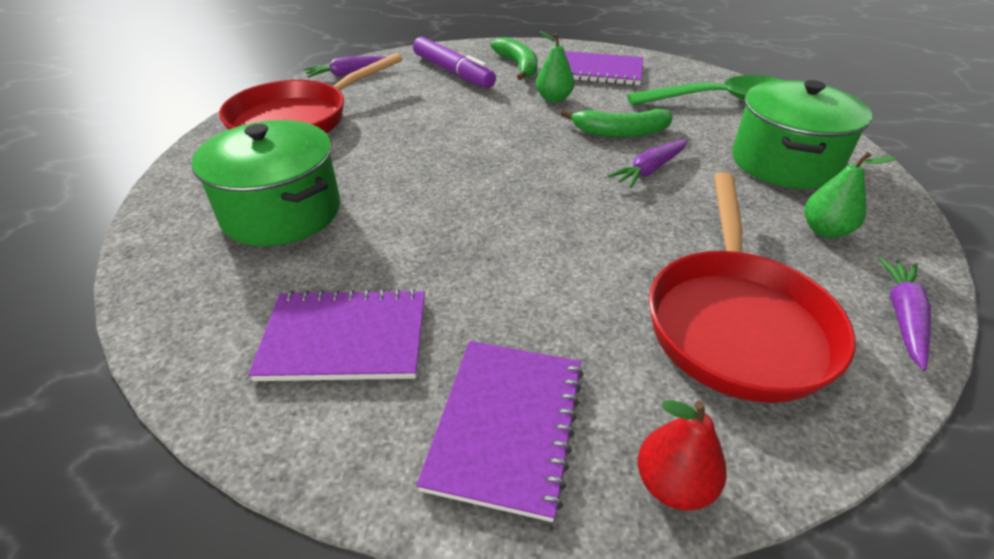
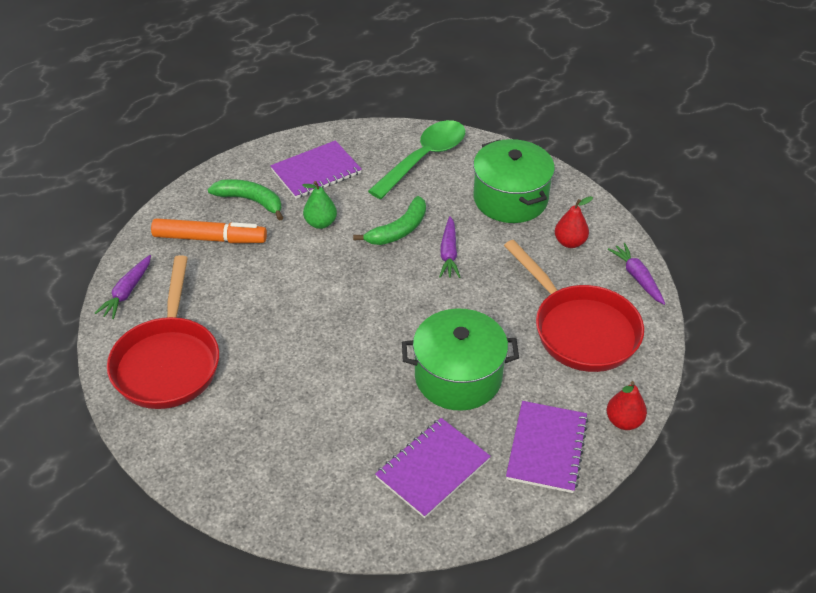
camera: 45 degrees left, 5 degrees up
(282, 212) = (284, 434): green pot -> green pot (458, 377)
(452, 72) = (209, 238): purple marker -> orange marker
(506, 425) = (546, 448): purple notebook -> purple notebook turned 45 degrees clockwise
(825, 230) = (570, 242): green pear -> red pear

